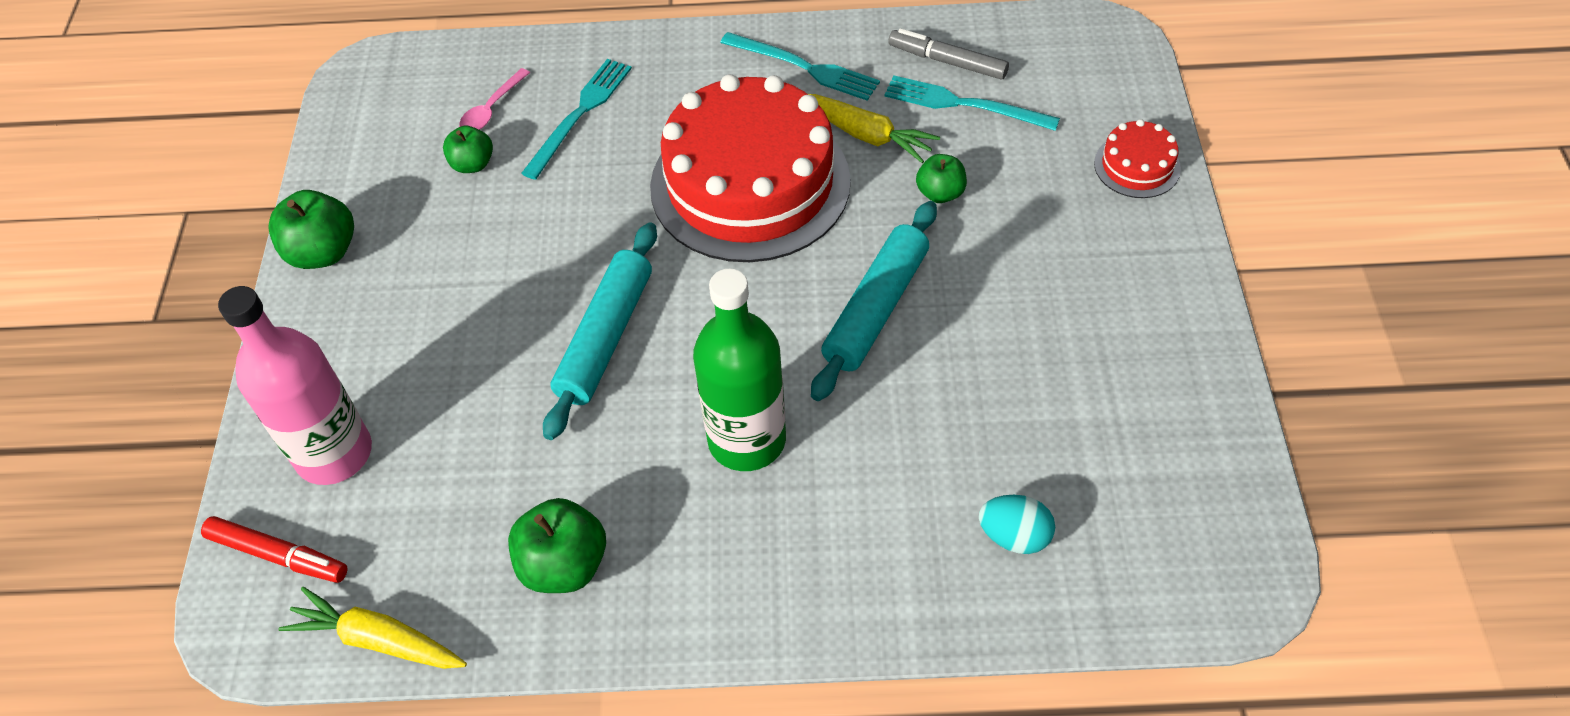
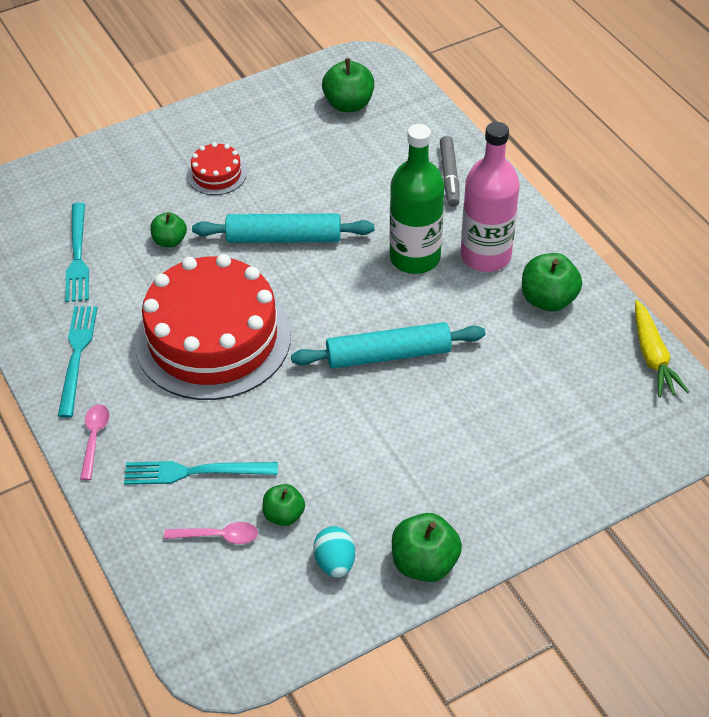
camera: 120 degrees left, 5 degrees down
(278, 555) = (648, 434): red marker -> none
(334, 453) = (567, 449): pink bottle -> pink bottle (485, 256)
(681, 54) = (94, 438): none -> pink spoon
(866, 135) = (133, 295): yellow carrot -> none
(947, 61) = (35, 279): grey marker -> grey marker (449, 176)
(1014, 536) = (398, 138): turquoise egg -> turquoise egg (335, 563)
(1134, 503) = (348, 104): none -> green apple
(1137, 166) = (98, 162): red cake -> red cake (217, 174)

